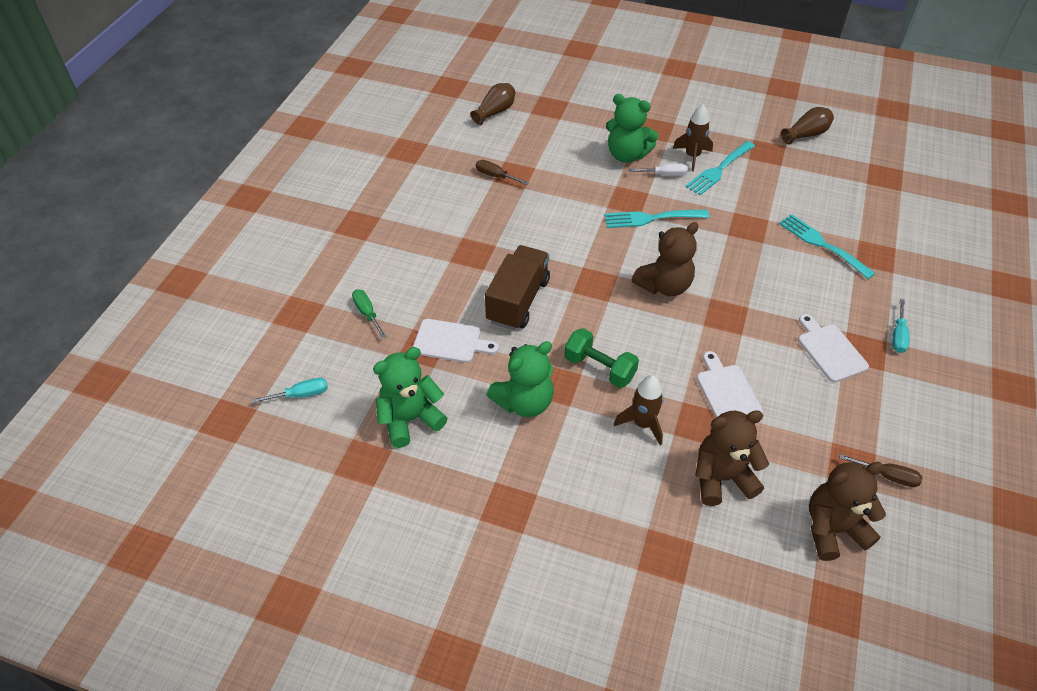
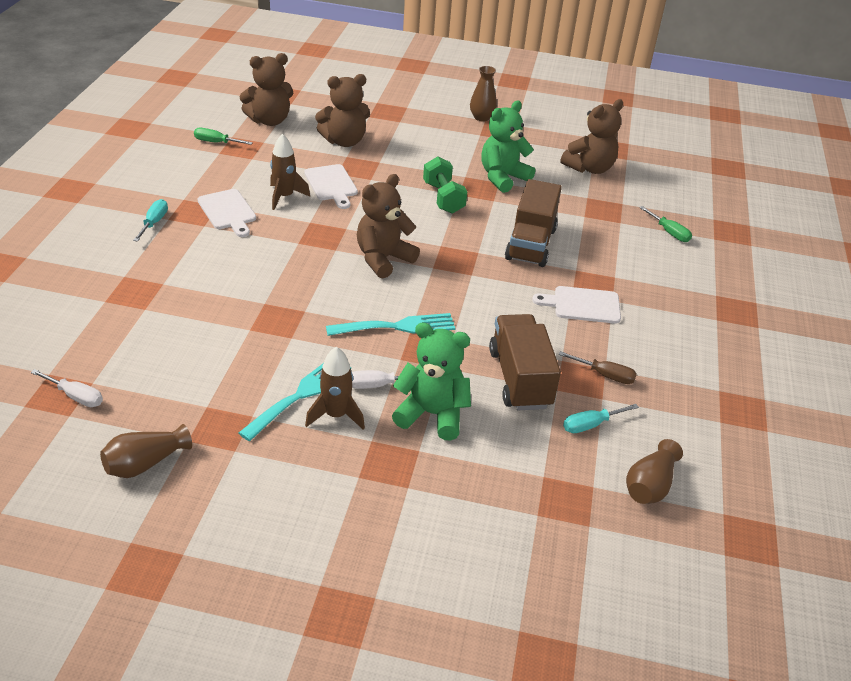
camera: 170 degrees right, 10 degrees down
(301, 395) = (684, 180): turquoise screwdriver -> turquoise screwdriver (590, 425)
(410, 419) = (589, 168): green teddy bear -> brown teddy bear
(450, 341) = (581, 213): white cutting board -> white cutting board (582, 305)
(526, 539) = (481, 117): none -> brown vase
(560, 176) = (520, 378): none -> brown truck
(599, 368) = (443, 198): green dumbbell -> green dumbbell turned 45 degrees clockwise
(642, 424) = (404, 167): brown rocket -> brown rocket (285, 197)
(822, 244) = (194, 302): turquoise fork -> none
(872, 174) = (76, 396): none -> white screwdriver
(887, 476) = (216, 142): brown screwdriver -> green screwdriver

